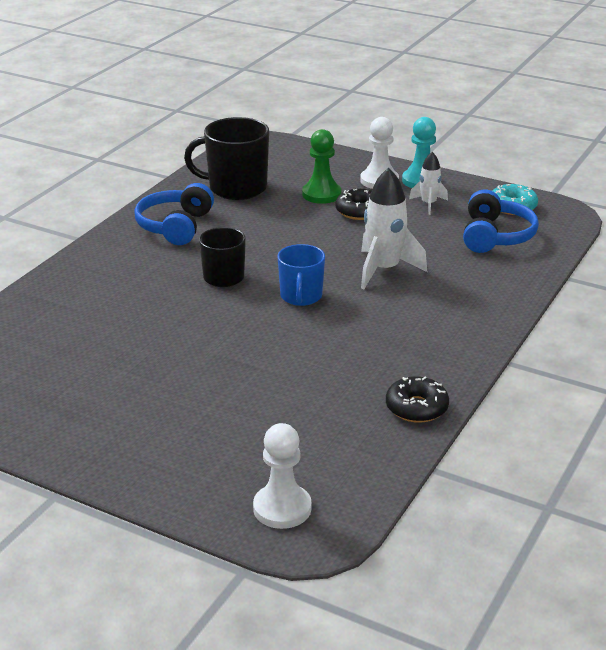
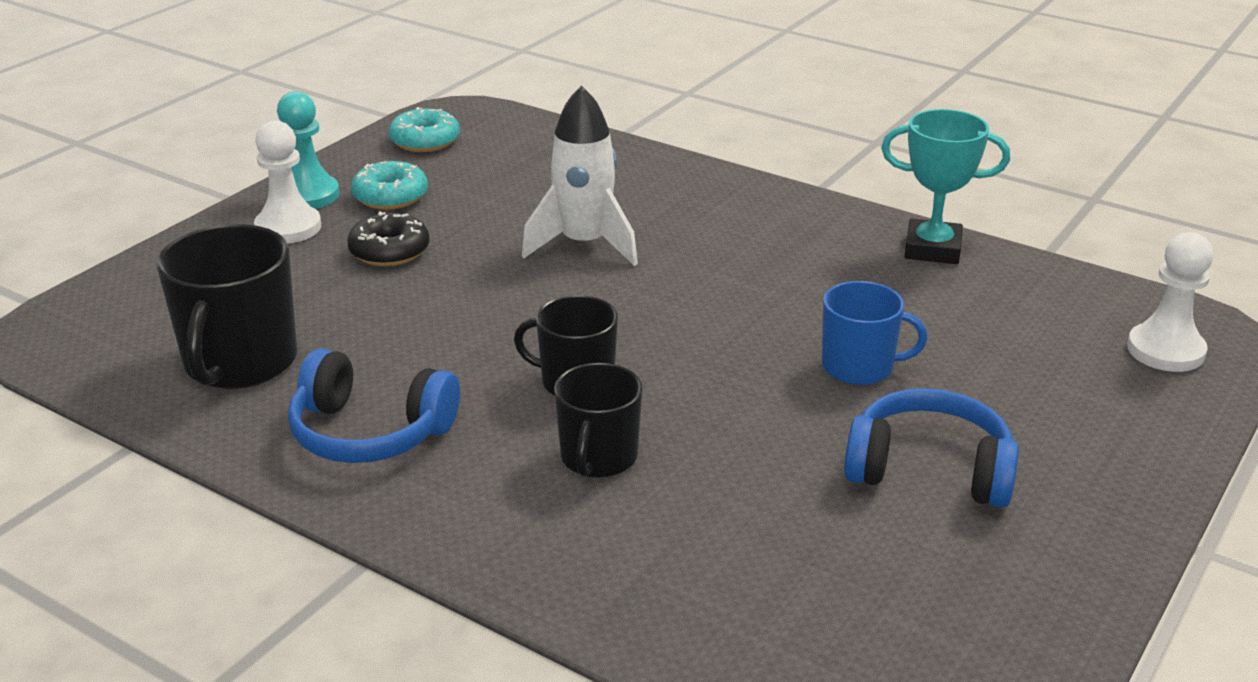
camera: 85 degrees left, 0 degrees up
(152, 287) = (598, 458): none -> black mug
(301, 296) = (651, 314): blue mug -> blue mug (859, 367)
(321, 194) = (311, 280): green pawn -> none
(416, 408) = (932, 249): black donut -> turquoise trophy
(428, 204) = (390, 196): white rocket -> turquoise donut
(495, 236) = (508, 160): blue headphones -> blue headphones (929, 470)

